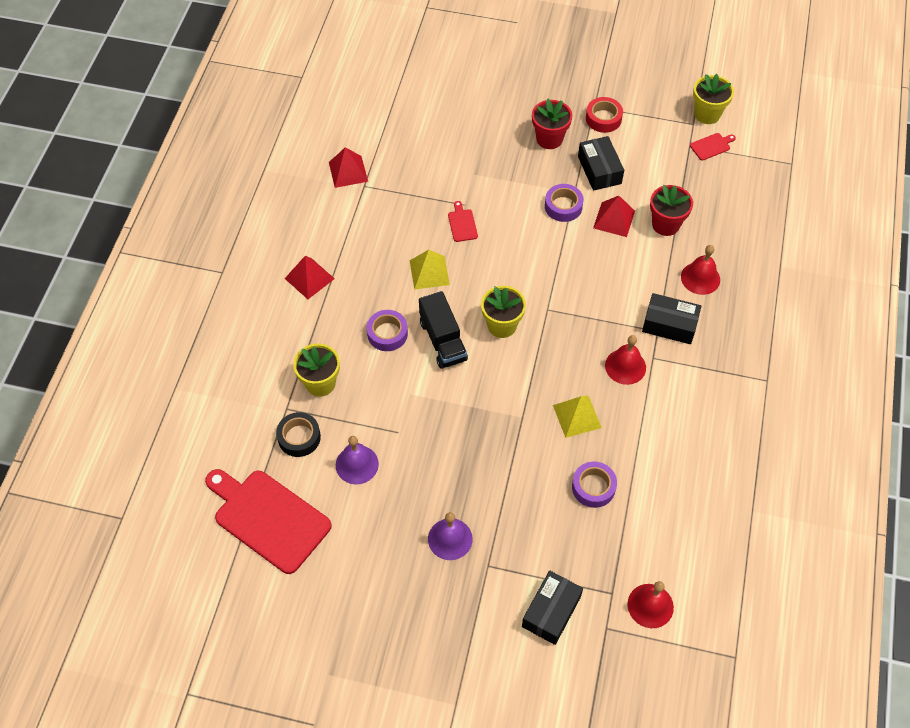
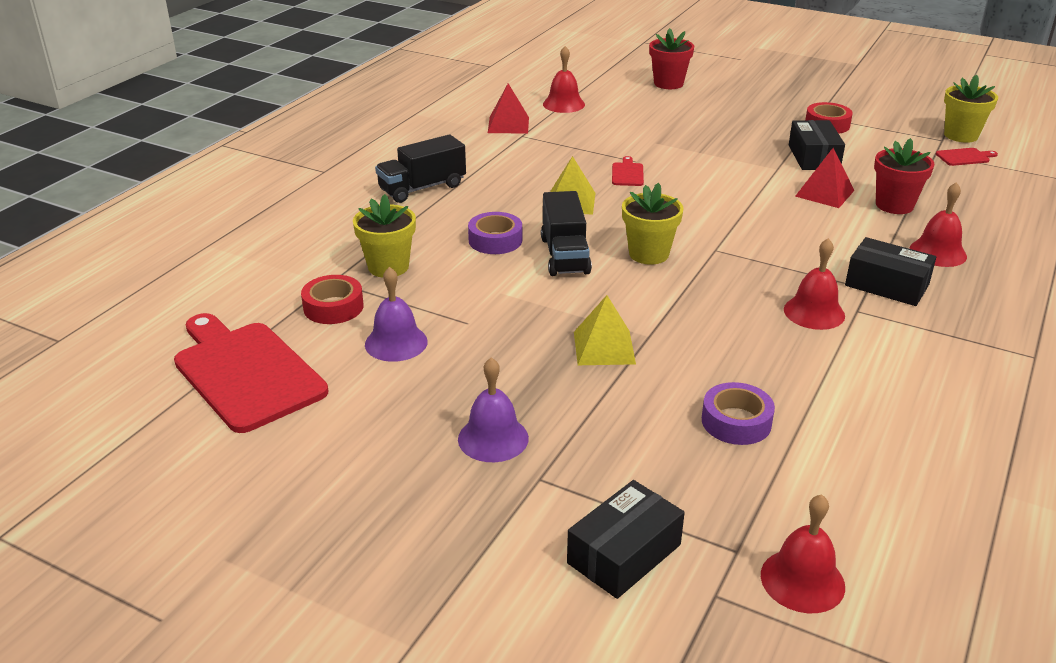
camera: 15 degrees right, 25 degrees down
(299, 437) = (333, 307): black tape -> red tape
(309, 278) = (422, 188): red pyramid -> black truck
(384, 129) = (563, 104): none -> red bell
(549, 139) = (756, 130): red flower pot -> red flower pot (668, 83)
(563, 206) = (760, 176): purple tape -> none
(577, 416) = (730, 347): yellow pyramid -> yellow pyramid (604, 347)

